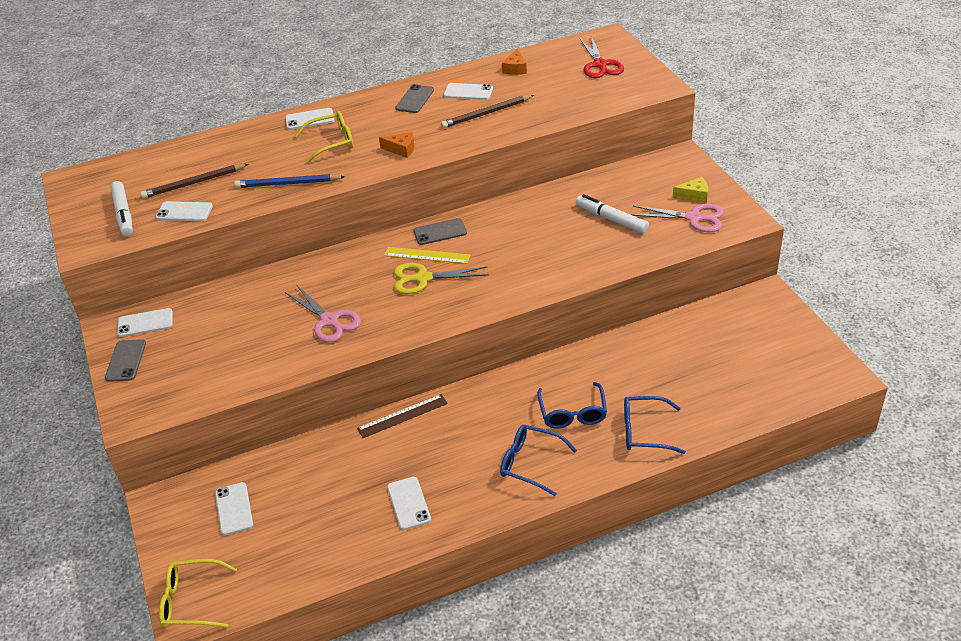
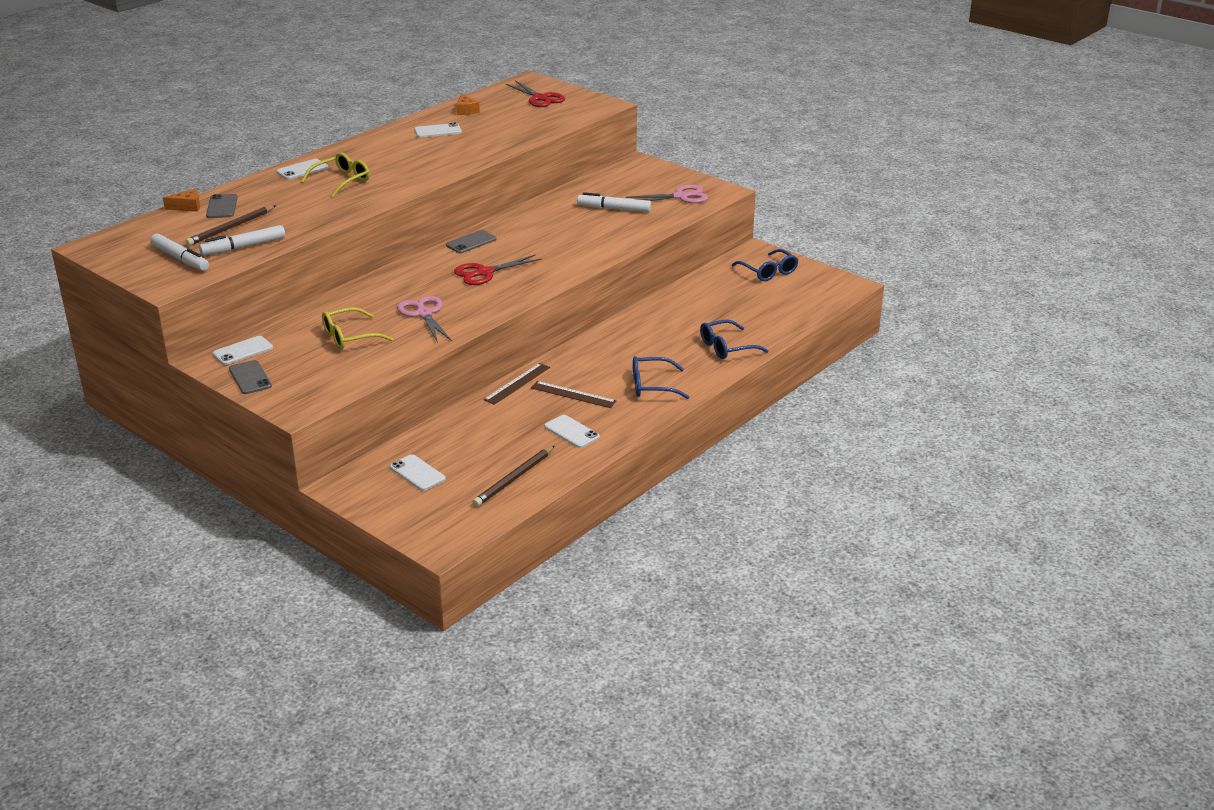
camera: 30 degrees left, 10 degrees down
(184, 212) = (243, 247): white phone -> white marker
(191, 601) = (434, 535): yellow glasses -> yellow glasses (349, 337)
(287, 184) = (328, 213): blue pencil -> none
(329, 320) = (424, 314): pink scissors -> pink scissors turned 135 degrees counterclockwise
(401, 149) = (414, 175): orange cheese -> orange cheese (187, 207)
(414, 99) = (392, 142): grey phone -> grey phone (222, 207)
(423, 278) = (484, 273): yellow scissors -> red scissors
(427, 255) = (473, 258): yellow ruler -> none
(444, 450) = (573, 394): none -> brown ruler
(486, 114) = (469, 142): brown pencil -> brown pencil (514, 479)
(572, 413) = (660, 350): blue glasses -> blue glasses (768, 272)
(694, 195) = (669, 183): yellow cheese -> none

